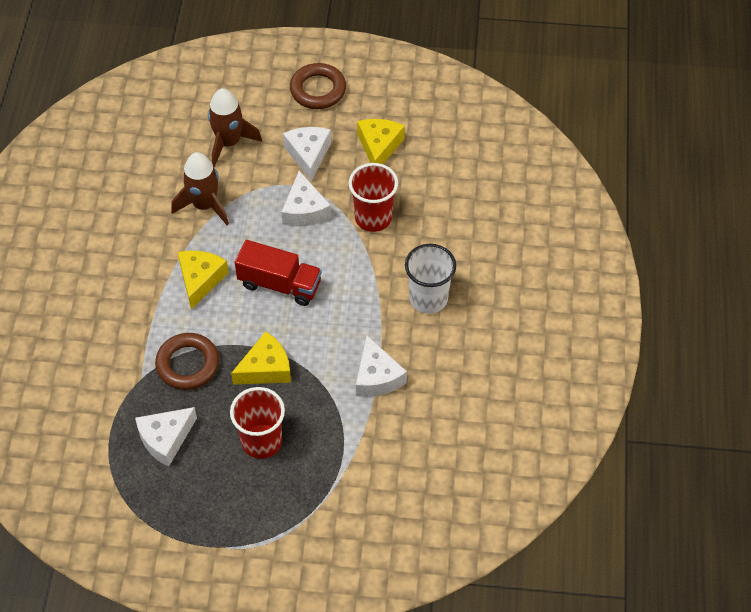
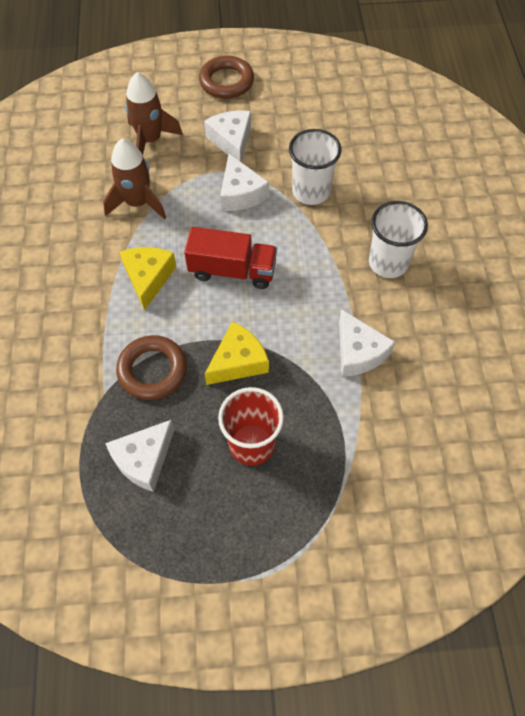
camera: 10 degrees left, 5 degrees up
(373, 218) = (311, 191): red cup -> white cup
(379, 146) = (298, 125): yellow cheese -> none

